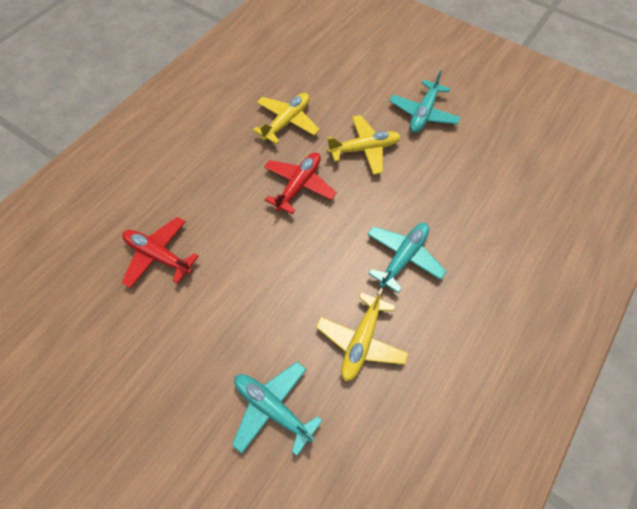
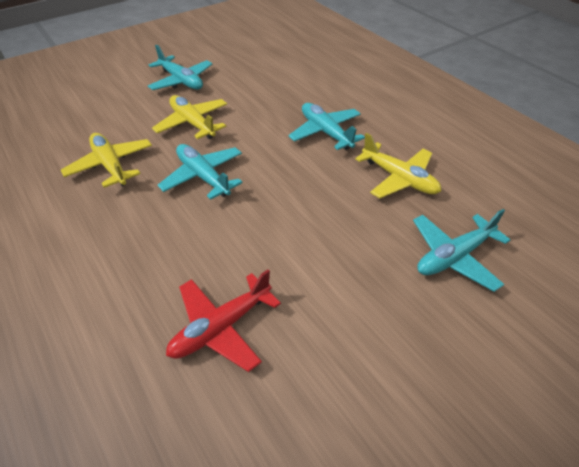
camera: 70 degrees left, 15 degrees down
(299, 185) = (203, 177): red plane -> turquoise plane
(364, 149) = (193, 123): yellow plane -> yellow plane turned 45 degrees counterclockwise

